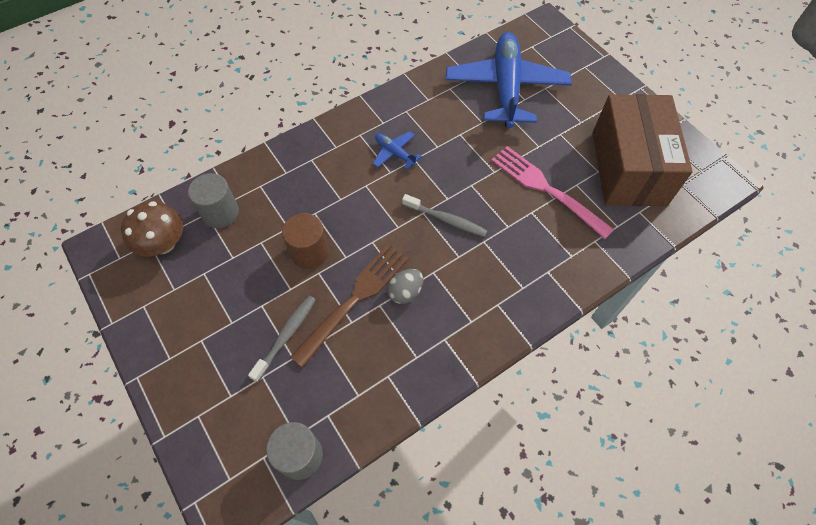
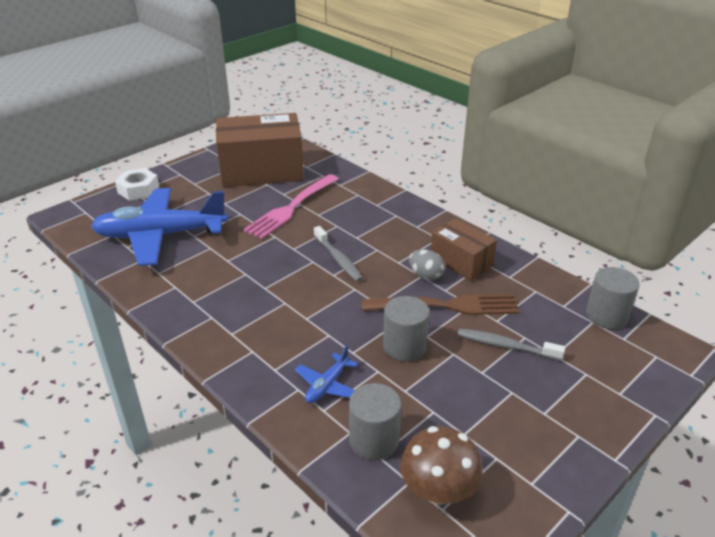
camera: 100 degrees left, 25 degrees down
(309, 252) = (404, 347): brown cylinder -> grey cylinder
(355, 299) = (446, 306): brown fork -> brown fork turned 150 degrees clockwise
(395, 153) = (258, 302): blue plane -> blue plane (327, 385)
(423, 333) = (461, 261): none -> brown box
(446, 220) = (338, 259): grey toothbrush -> grey toothbrush turned 135 degrees clockwise
(589, 68) = (138, 190): none -> white nut

